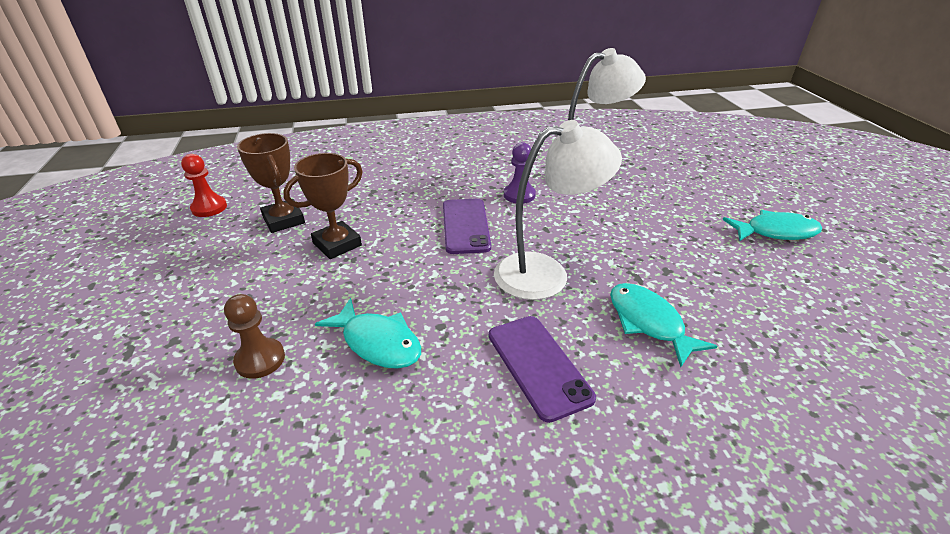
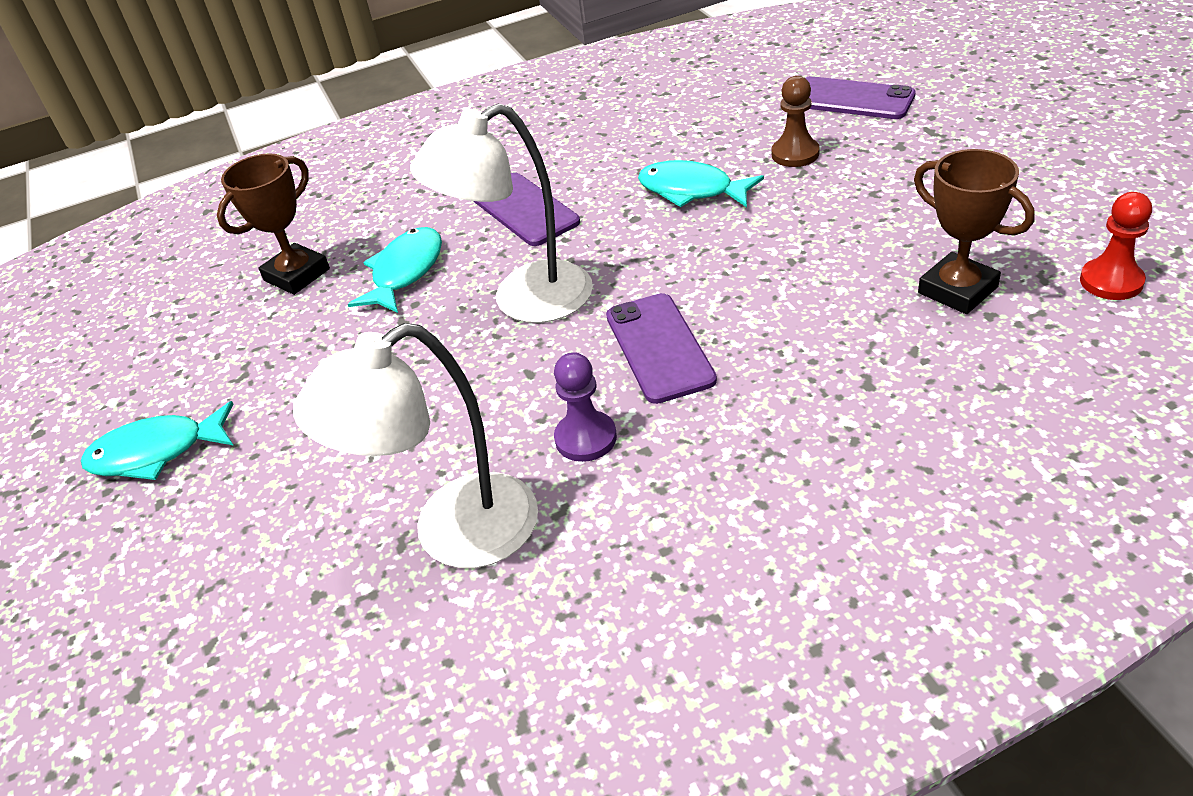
camera: 175 degrees right, 5 degrees up
(126, 429) = (851, 99): none -> purple phone
(337, 244) = (833, 273): brown trophy -> brown trophy (297, 275)
(648, 322) = (405, 272): turquoise fish -> turquoise fish turned 120 degrees counterclockwise

